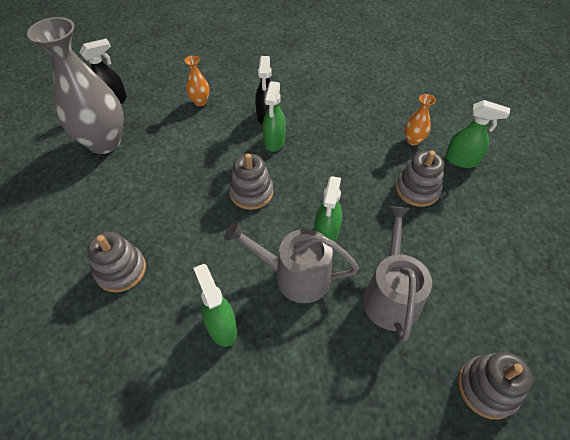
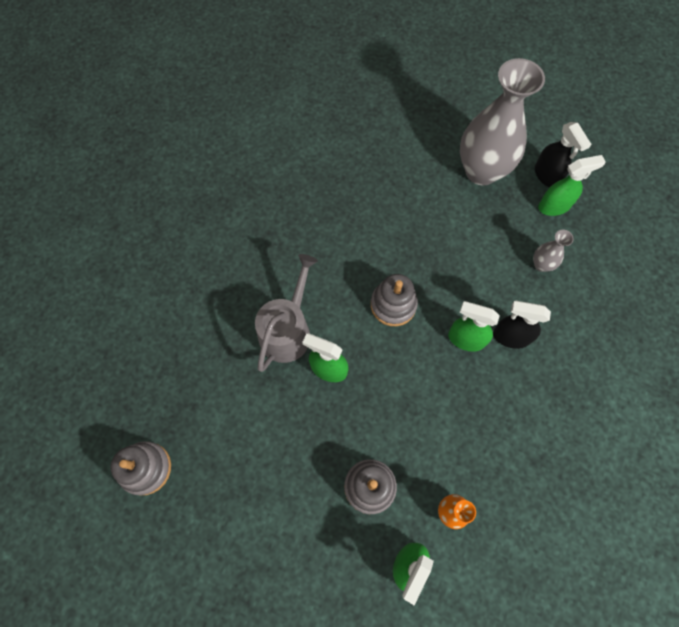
camera: 100 degrees right, 15 degrees up
(121, 270) = (324, 191): grey stacking toy -> none
(200, 102) = (541, 265): orange vase -> grey vase
(221, 327) = (254, 264): green spray bottle -> green spray bottle (554, 206)
(390, 295) = (248, 412): grey watering can -> none

